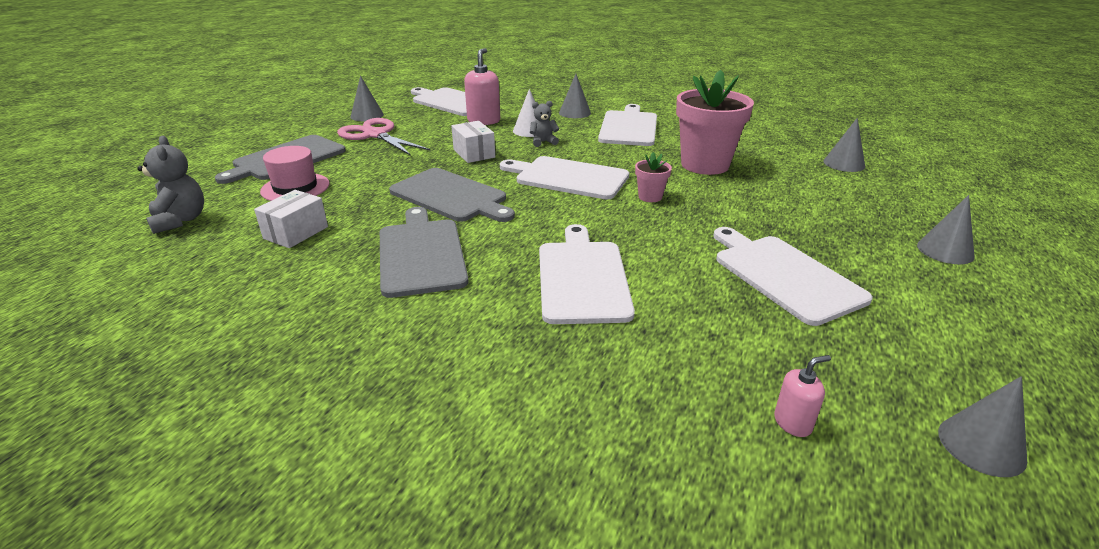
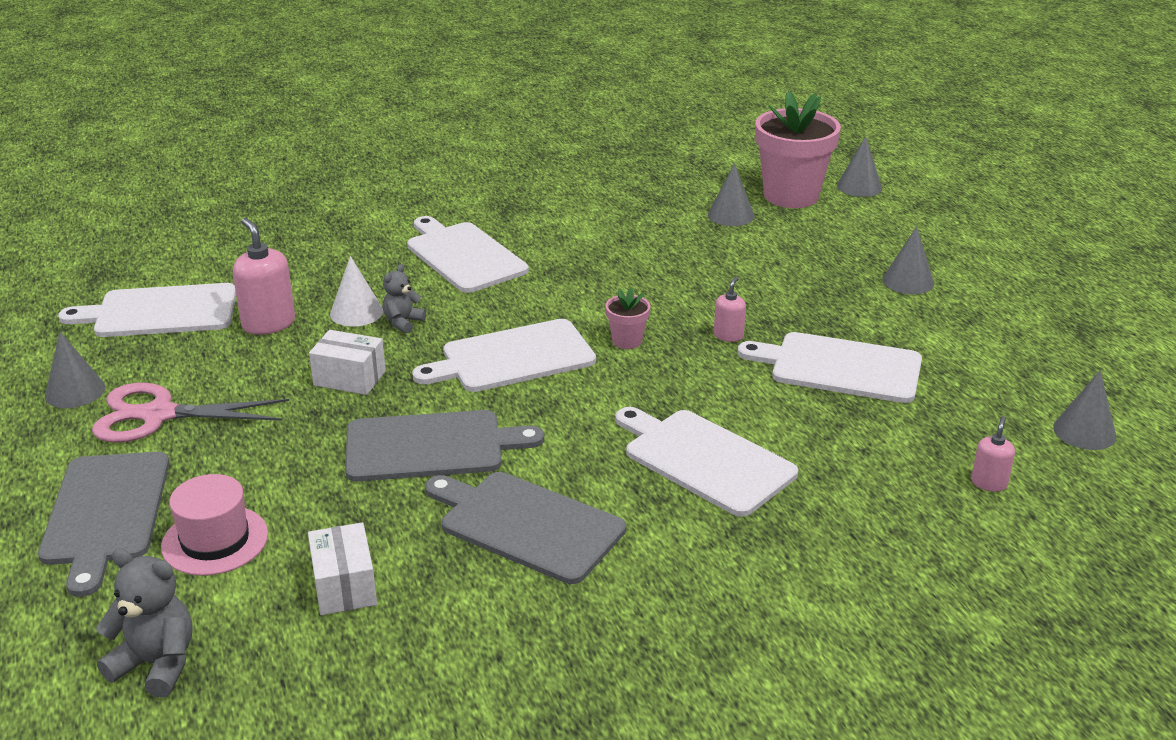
camera: 45 degrees left, 0 degrees up
(574, 113) = (364, 260): grey cone -> grey cone (859, 186)
(705, 165) = (617, 274): pink flower pot -> pink flower pot (791, 196)
(725, 221) = (728, 335): none -> pink soap dispenser

